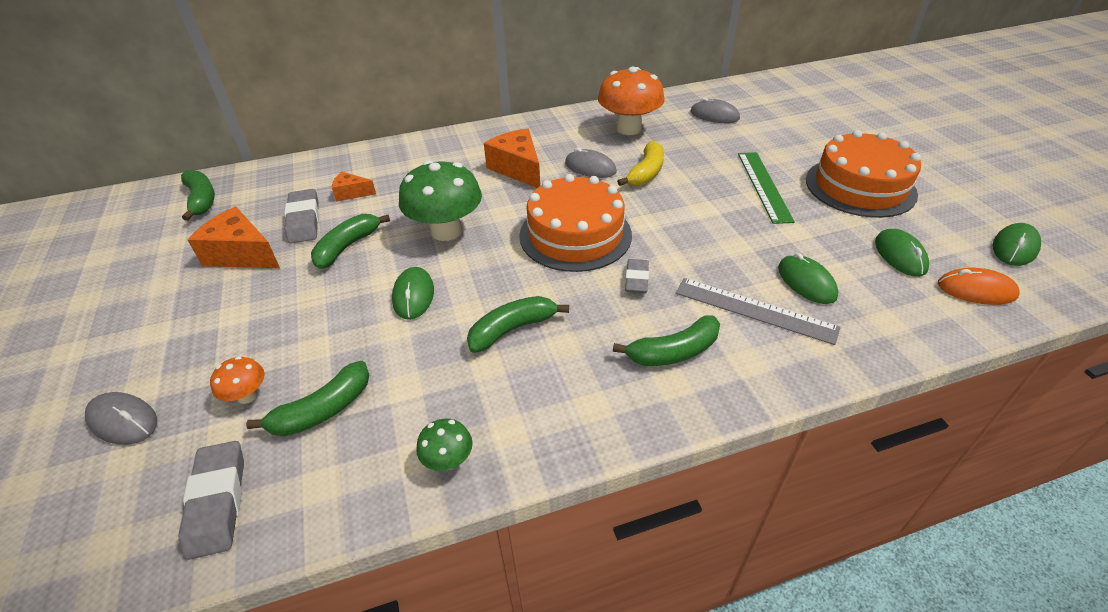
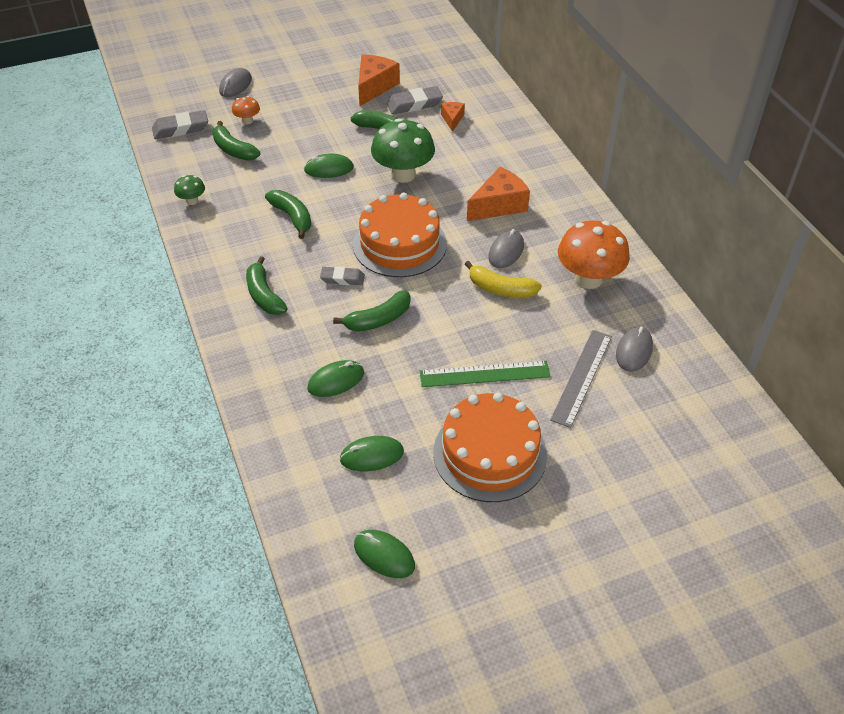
camera: 85 degrees right, 5 degrees up
(201, 200) = (438, 53): green banana -> green banana (378, 319)
(755, 310) = (304, 343): grey ruler -> grey ruler (582, 377)
(976, 290) = (321, 498): orange mouse -> none

